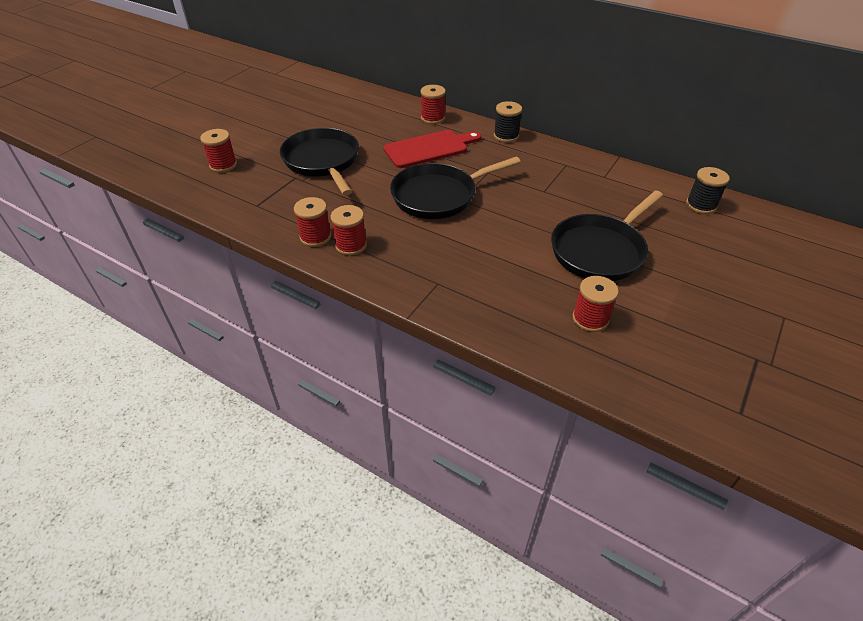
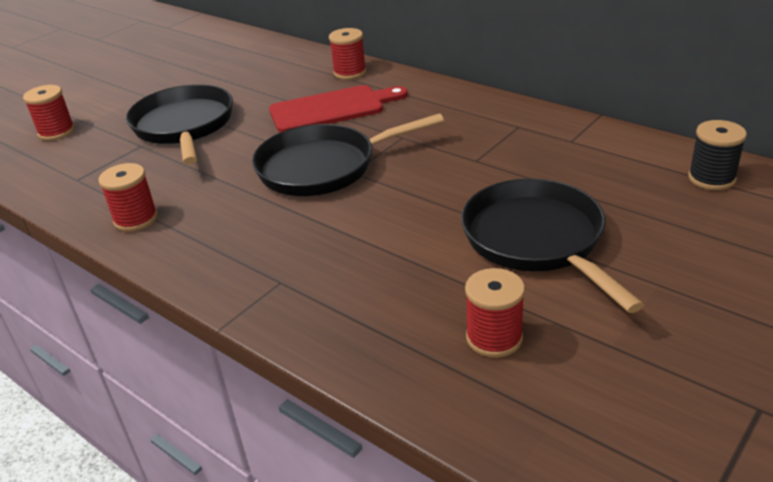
camera: 10 degrees right, 10 degrees down
(351, 245) = (179, 230): red spool -> none
(506, 136) = (443, 92): black spool -> none
(600, 250) = (537, 240): black pan -> black pan turned 105 degrees clockwise

